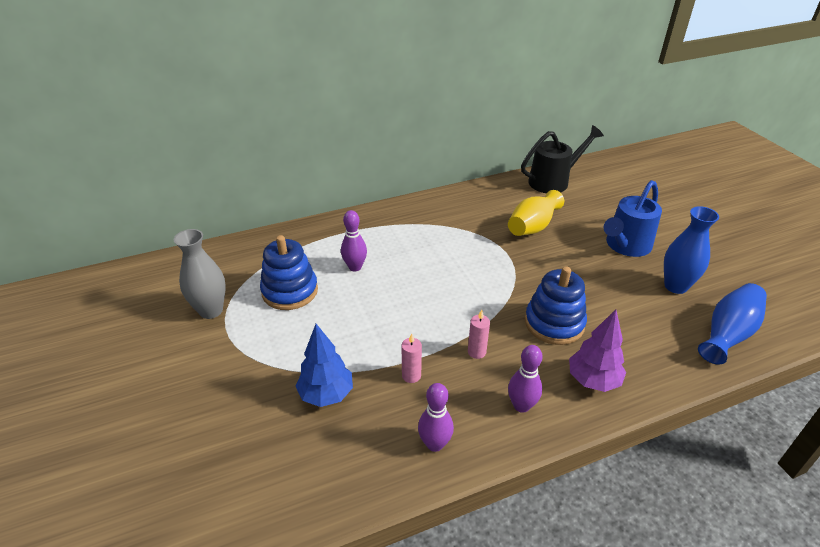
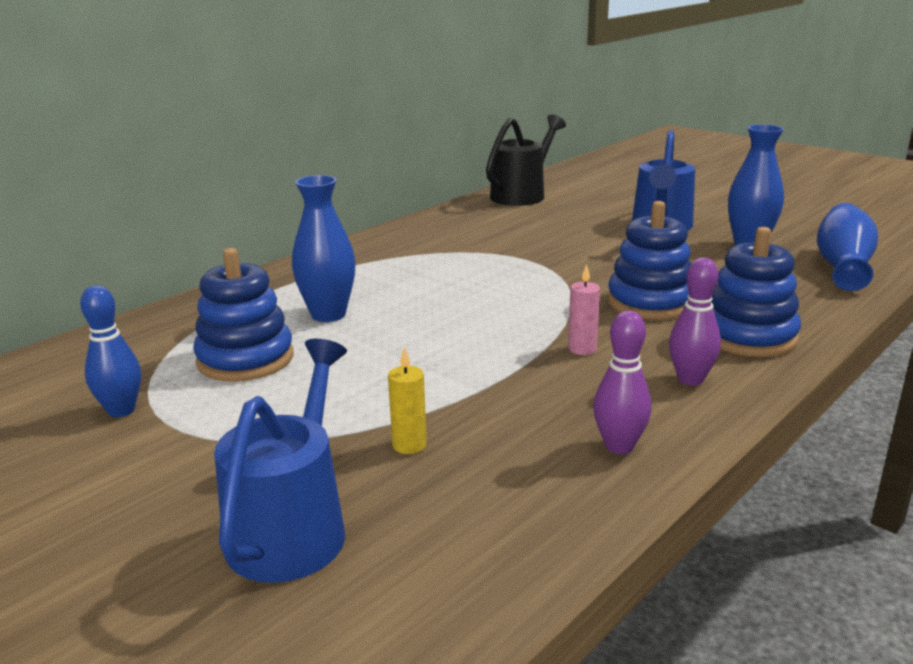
camera: 25 degrees left, 15 degrees down
(211, 310) = (121, 410): grey vase -> blue bowling pin
(236, 429) = (293, 526): none -> blue watering can
(326, 394) = (409, 445): blue tree -> yellow candle
(355, 267) = (328, 314): purple bowling pin -> blue vase
(411, 375) = (517, 392): pink candle -> none
(532, 226) = (536, 233): yellow vase -> none
(593, 380) = (748, 336): purple tree -> blue stacking toy

